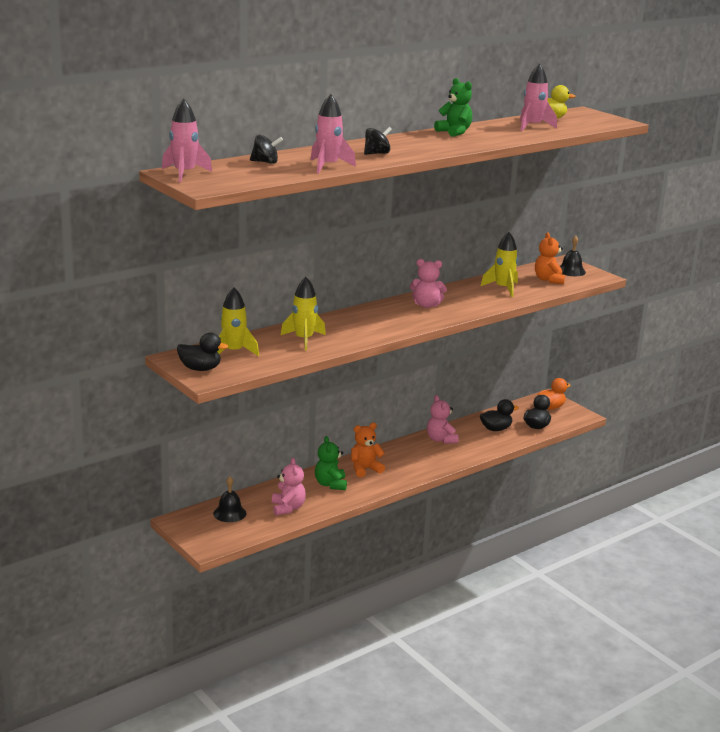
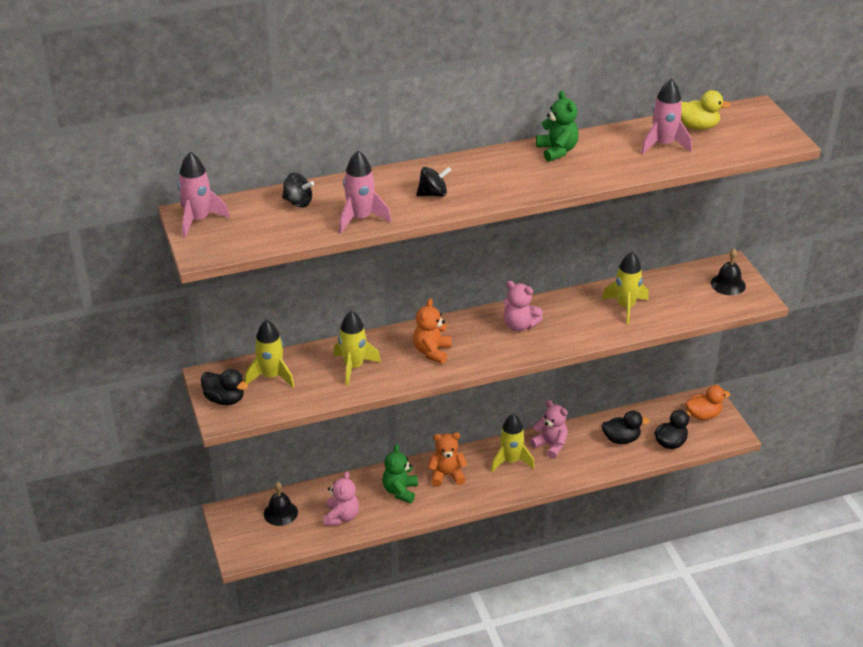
camera: 20 degrees right, 15 degrees up
(414, 453) = (511, 461): none -> yellow rocket
(441, 440) = (550, 445): pink teddy bear -> pink teddy bear turned 135 degrees clockwise
(548, 280) = (690, 298): orange teddy bear -> orange teddy bear (432, 351)

